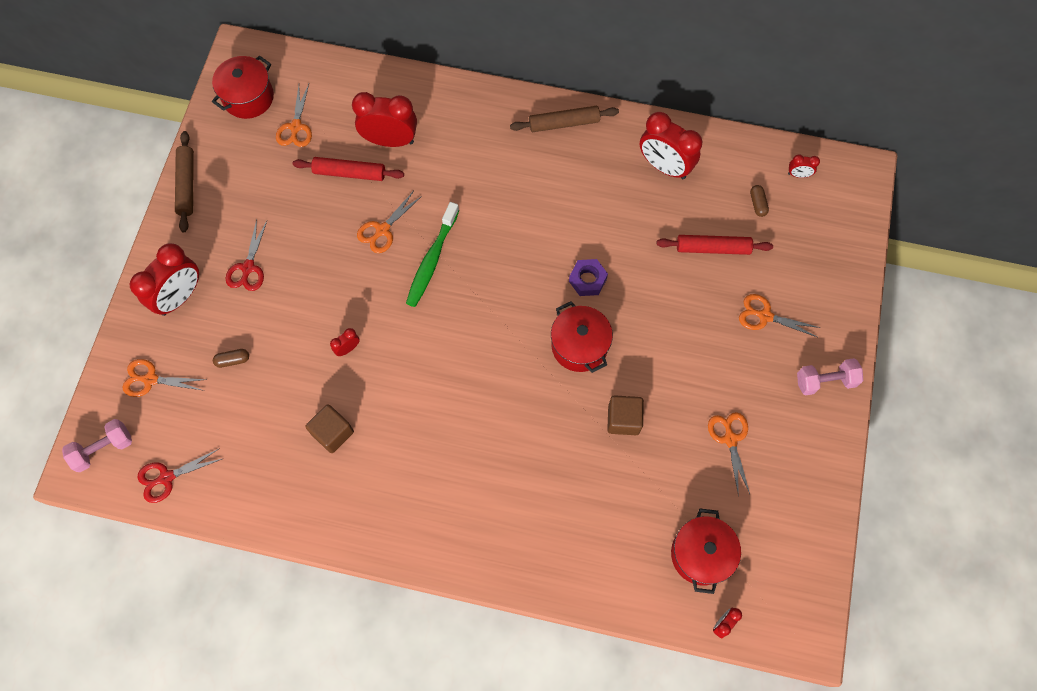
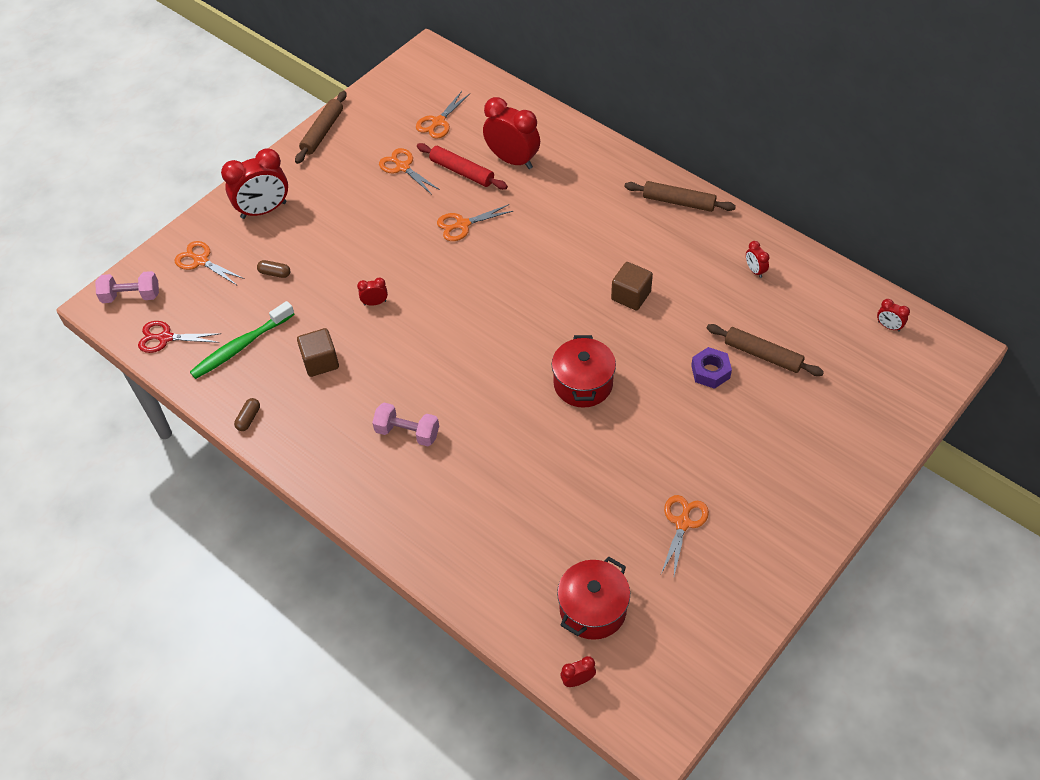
camera: 30 degrees right, 15 degrees down
(248, 97) = (413, 87): red pot -> none
(248, 268) = (332, 210): red scissors -> none
(432, 260) = (491, 263): green toothbrush -> green toothbrush (241, 346)
(587, 280) = (623, 334): purple nut -> purple nut (710, 372)
(623, 419) = (587, 462): brown cube -> brown cube (631, 296)
(664, 167) = (755, 270): red clock -> red clock, size x0.45
(713, 248) = (762, 355): red rolling pin -> brown rolling pin
(757, 204) = (831, 335): brown capsule -> brown capsule (248, 418)
(764, 316) = (781, 432): orange scissors -> orange scissors (402, 167)
(825, 381) = (811, 514): pink dumbbell -> pink dumbbell (407, 432)

